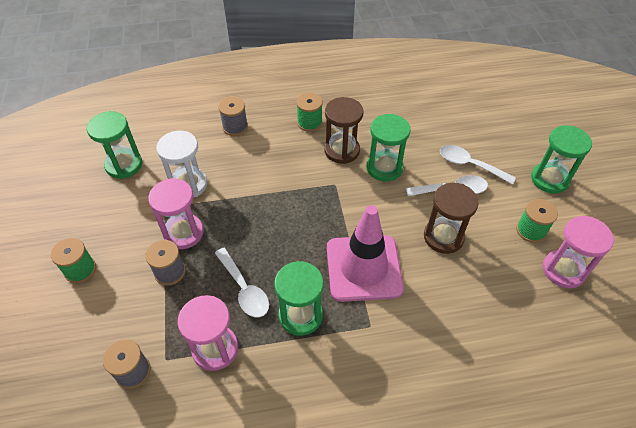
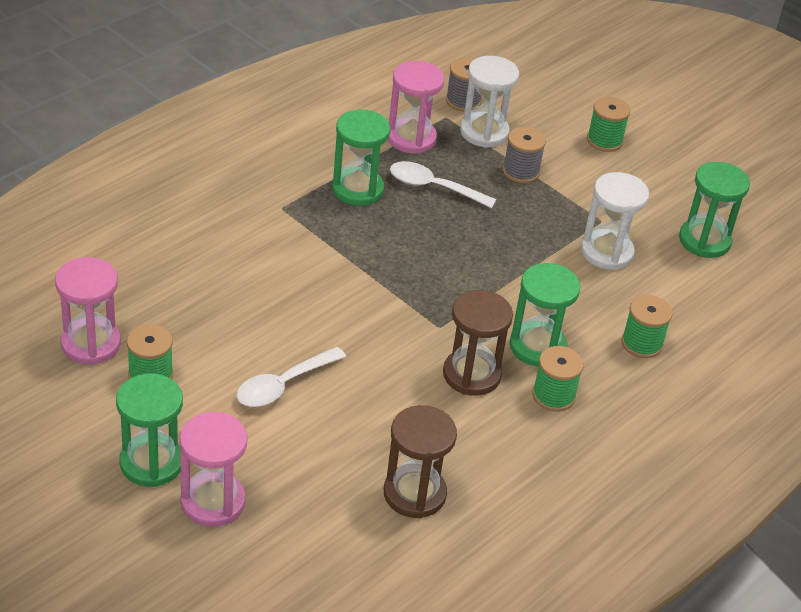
camera: 140 degrees right, 10 degrees down
(154, 325) = (484, 132): none -> white hourglass
(183, 233) = (550, 206): pink hourglass -> pink hourglass (213, 502)
(235, 127) = (642, 343): grey spool -> green spool
(364, 268) = (328, 252): pink traffic cone -> none
(384, 168) = (395, 376): green hourglass -> green hourglass (537, 346)
(443, 237) = (259, 321): brown hourglass -> brown hourglass (414, 494)
(470, 165) = (280, 434): white spoon -> none

